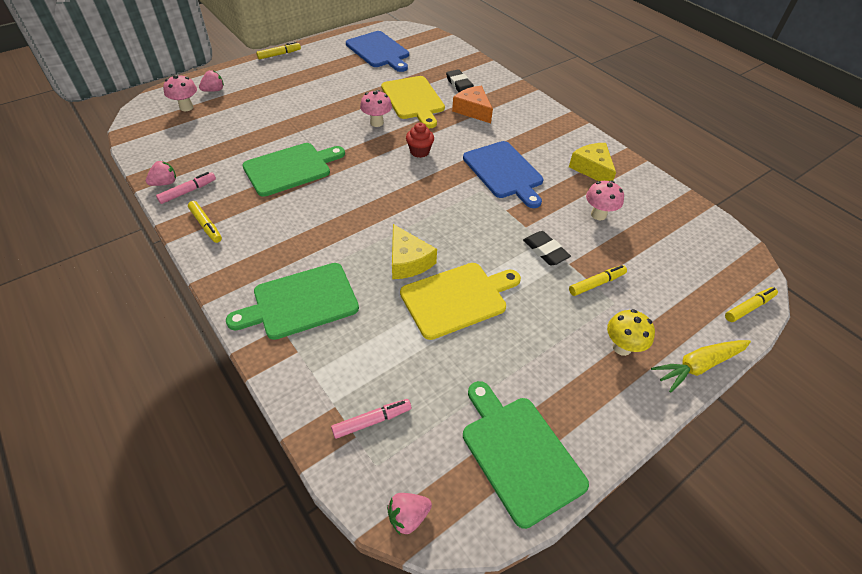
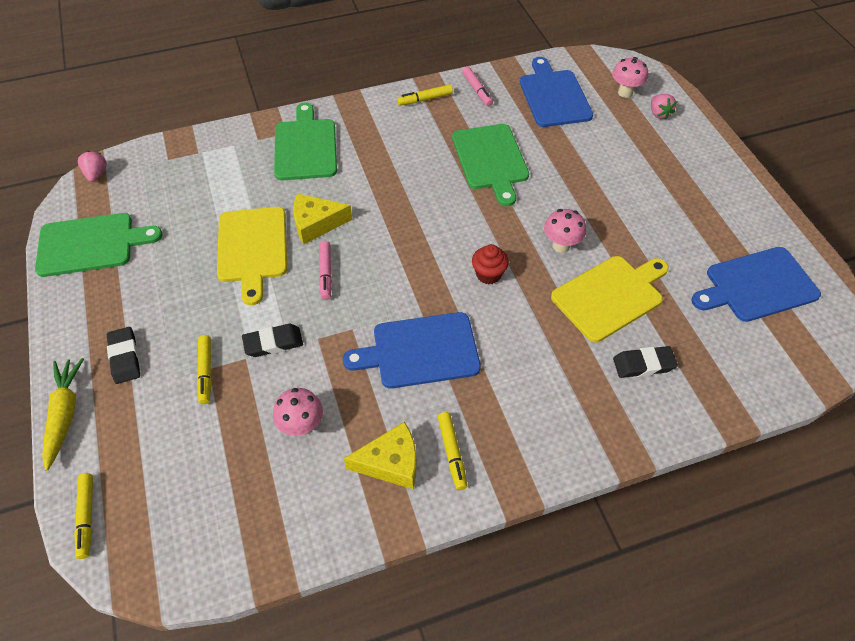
camera: 110 degrees right, 5 degrees up
(165, 183) = (494, 77): pink strawberry -> none
(194, 144) = (554, 96): none -> blue cutting board
(279, 54) = (747, 175): yellow marker -> yellow marker (452, 453)
(372, 421) = (173, 169): pink marker -> pink marker (326, 273)
(413, 100) = (610, 296): yellow cutting board -> yellow cutting board turned 150 degrees clockwise
(473, 110) = (570, 360): orange cheese -> none
(622, 347) = (125, 357): yellow mushroom -> black eraser

